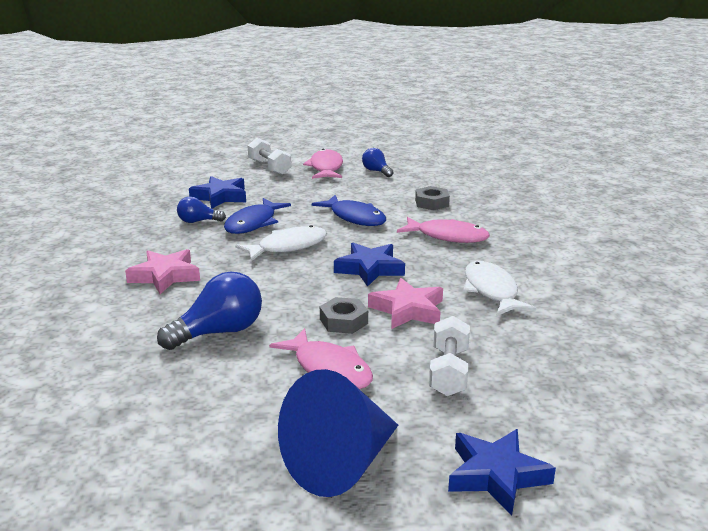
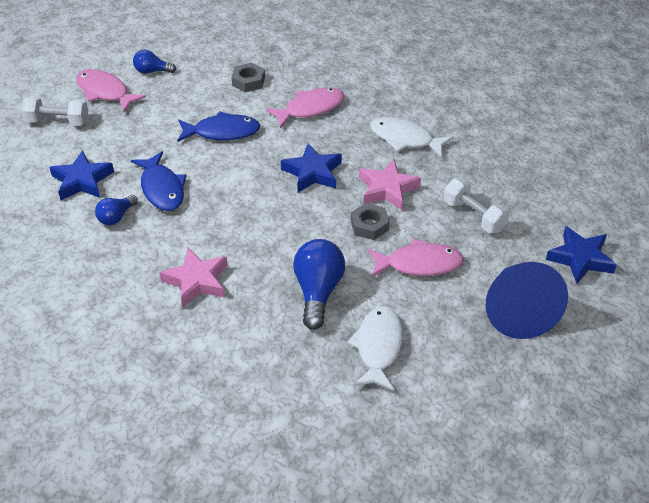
camera: 50 degrees left, 20 degrees up
(288, 247) = (228, 192): white fish -> white fish (378, 347)

